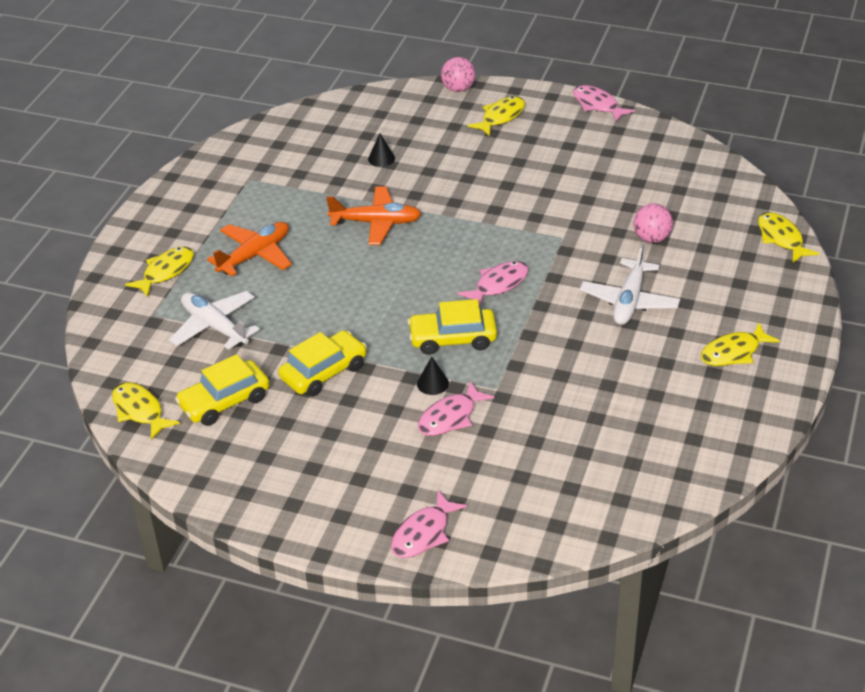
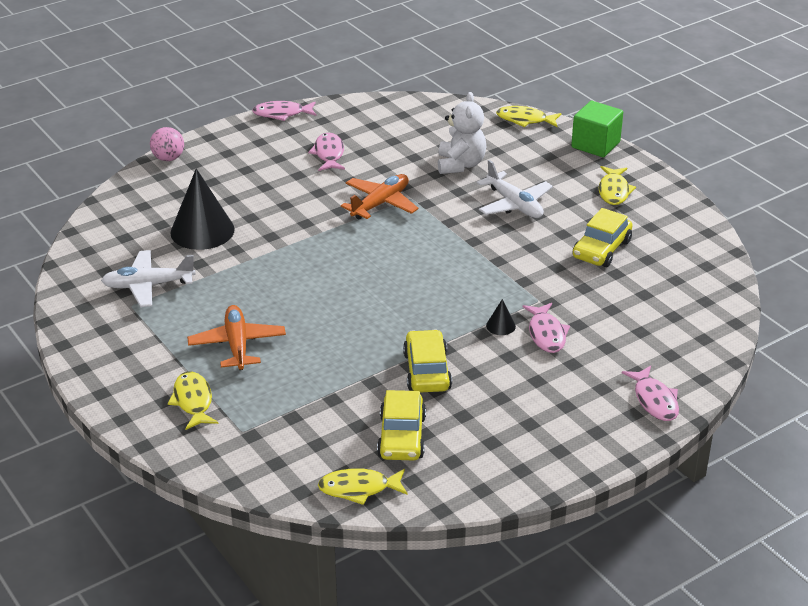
camera: 55 degrees left, 5 degrees down
(215, 327) = (301, 404): white plane -> white plane (148, 285)
(376, 223) = (280, 268): orange plane -> orange plane (380, 203)
(381, 158) = (202, 231): black cone -> black cone, size x2.35
(453, 339) = (462, 295): yellow car -> yellow car (601, 249)
(498, 285) = (427, 248): pink fish -> pink fish (329, 154)
(501, 117) = (233, 157): yellow fish -> none
(652, 238) = (460, 165): pink ball -> white teddy bear
(800, 302) = (595, 145): none -> green cube

